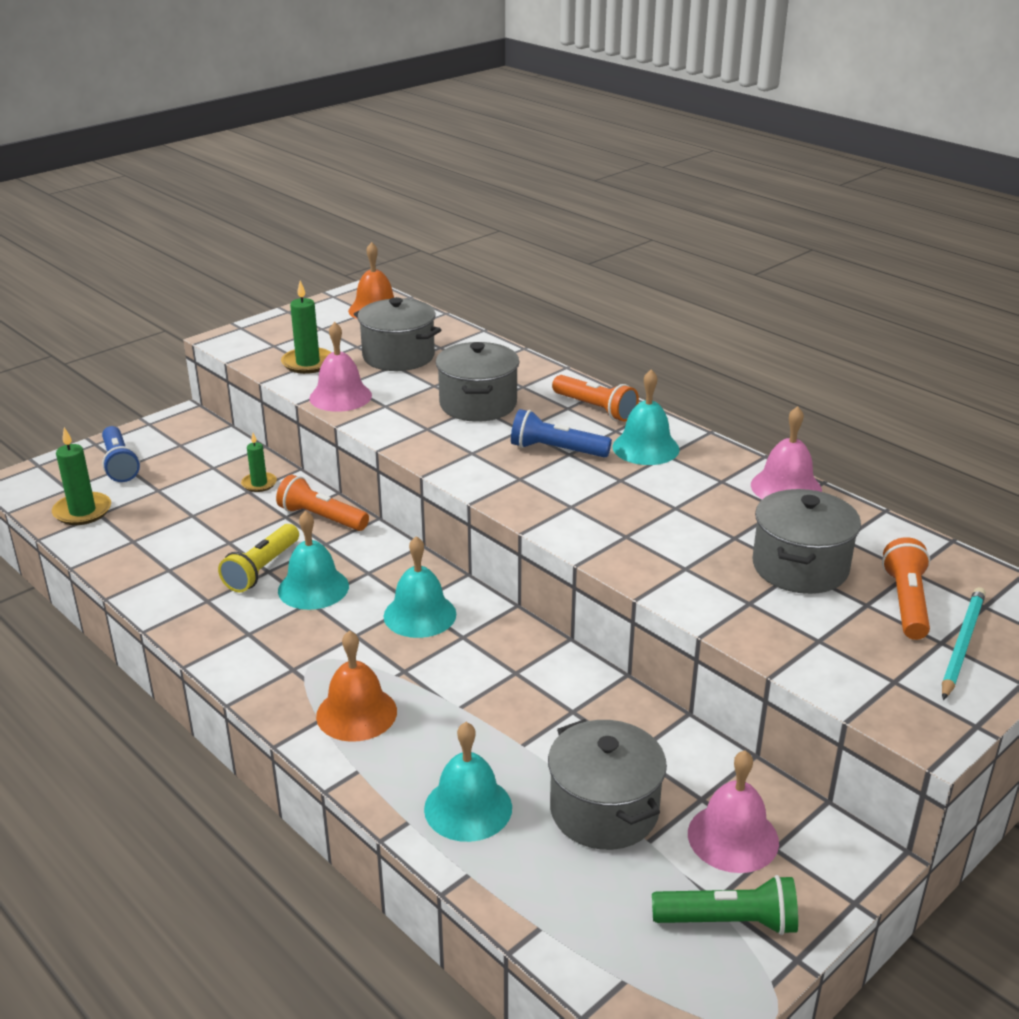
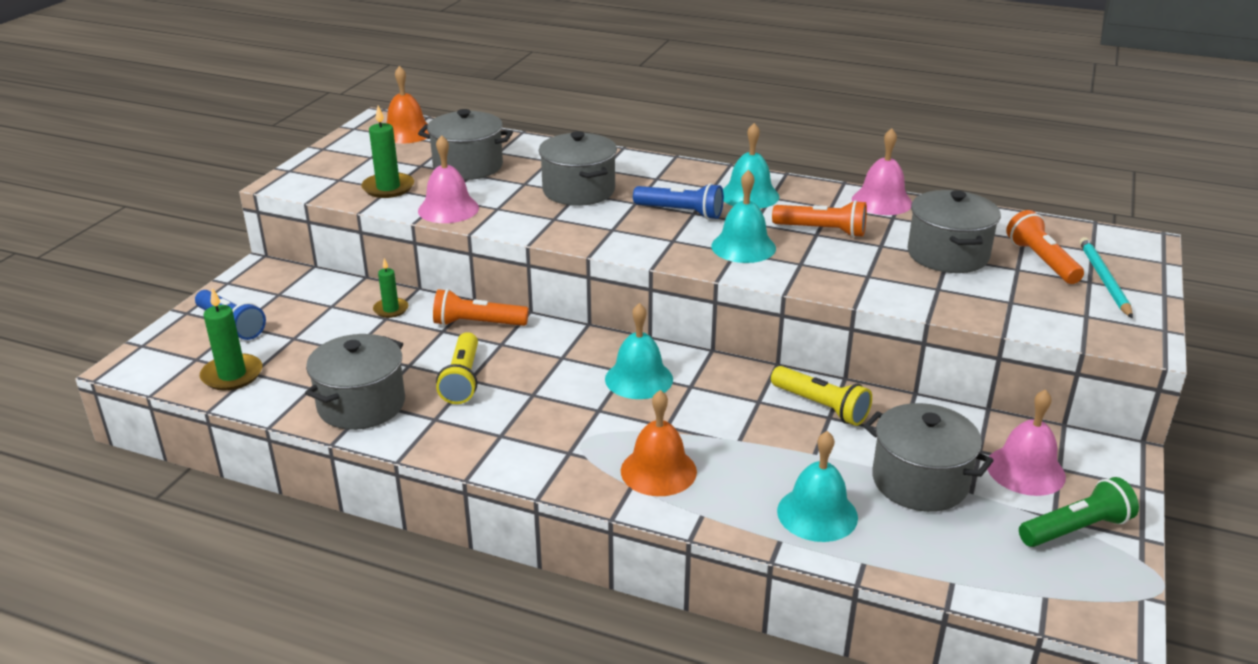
camera: 25 degrees left, 0 degrees up
(159, 569) = (361, 405): none -> grey pot
(313, 588) = (525, 382): turquoise bell -> turquoise bell (743, 247)
(556, 450) = (680, 212): blue flashlight -> blue flashlight turned 150 degrees counterclockwise
(574, 697) = (821, 406): none -> yellow flashlight
(595, 409) = (680, 174): orange flashlight -> orange flashlight (822, 230)

